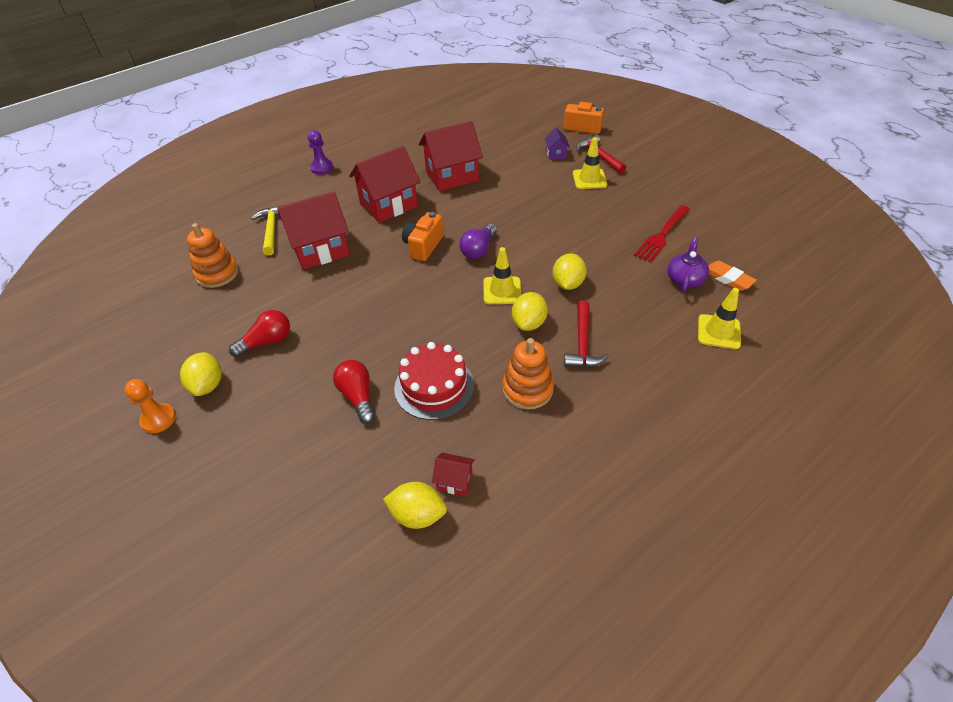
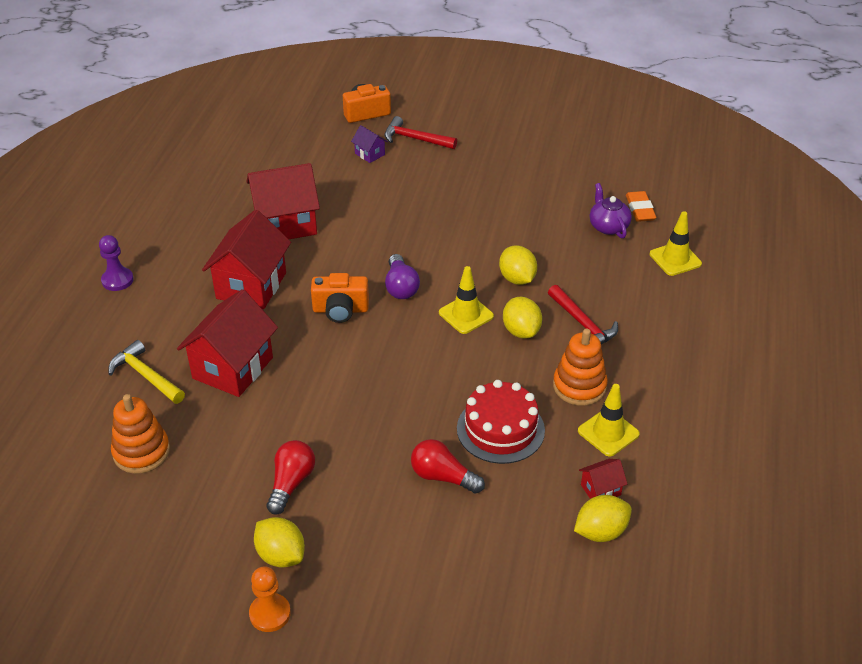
camera: 40 degrees left, 5 degrees down
(423, 246) = (340, 310): orange camera -> orange camera turned 75 degrees counterclockwise
(452, 176) = (285, 224): red house -> red house turned 45 degrees clockwise
(589, 179) = (431, 167): yellow traffic cone -> yellow traffic cone (608, 432)
(662, 235) = (551, 195): red fork -> none
(728, 278) = (640, 209): orange eraser -> orange eraser turned 75 degrees clockwise

